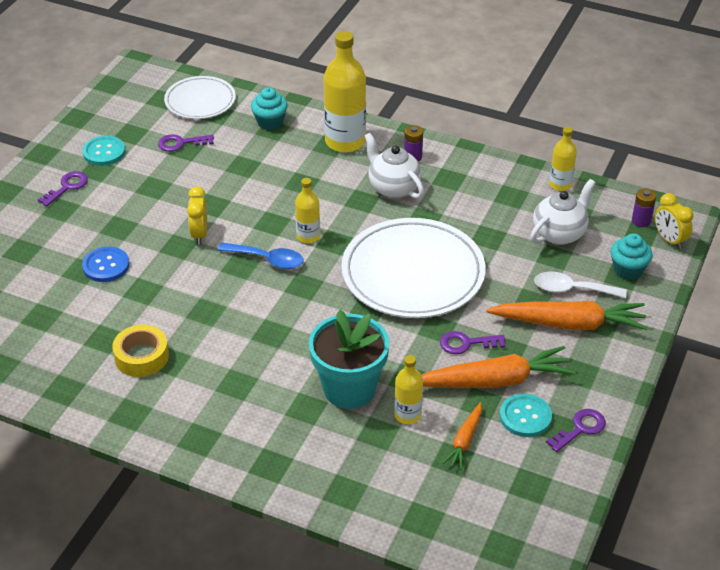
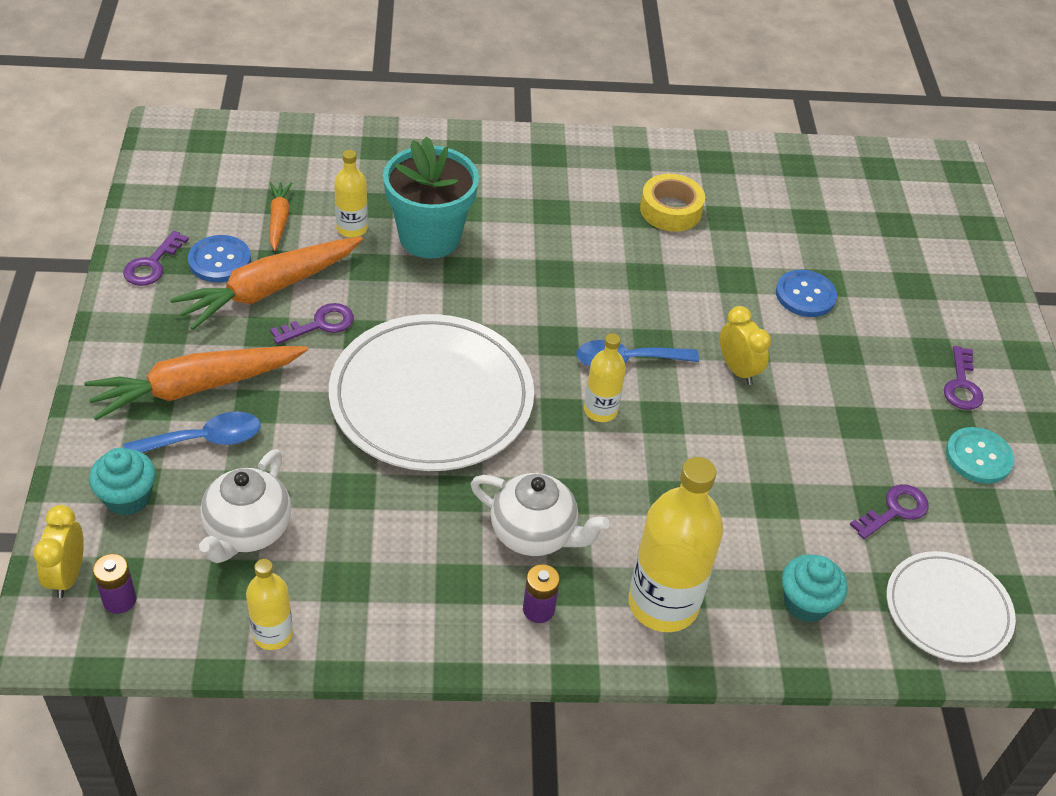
camera: 150 degrees right, 5 degrees up
(525, 416) = (219, 261): turquoise button -> blue button
(572, 289) = (204, 440): white spoon -> blue spoon
(669, 240) = (68, 575): yellow clock -> yellow clock turned 120 degrees counterclockwise

